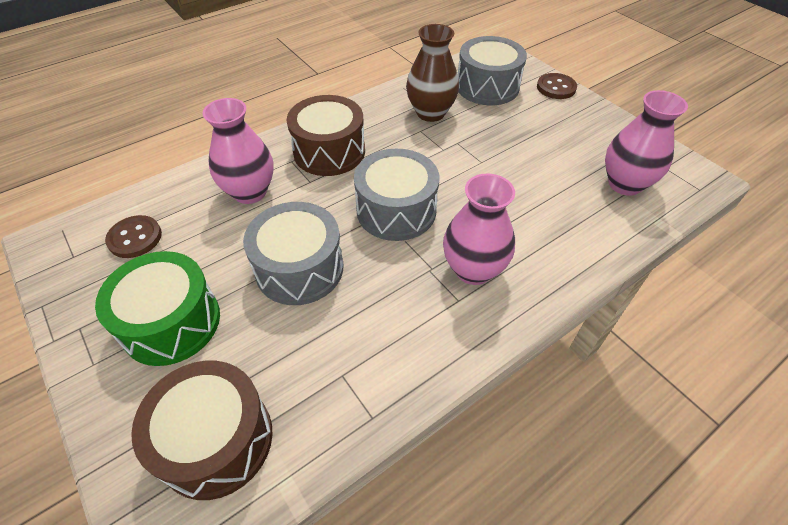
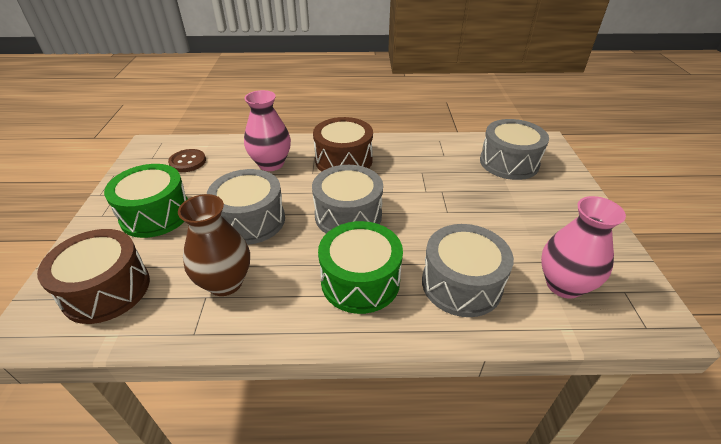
camera: 35 degrees right, 10 degrees down
(430, 113) = (442, 163): brown vase -> brown vase (225, 283)
(473, 269) = (360, 281): pink vase -> green drum
(555, 225) = (461, 284): none -> grey drum
(556, 88) = (573, 185): brown button -> none

